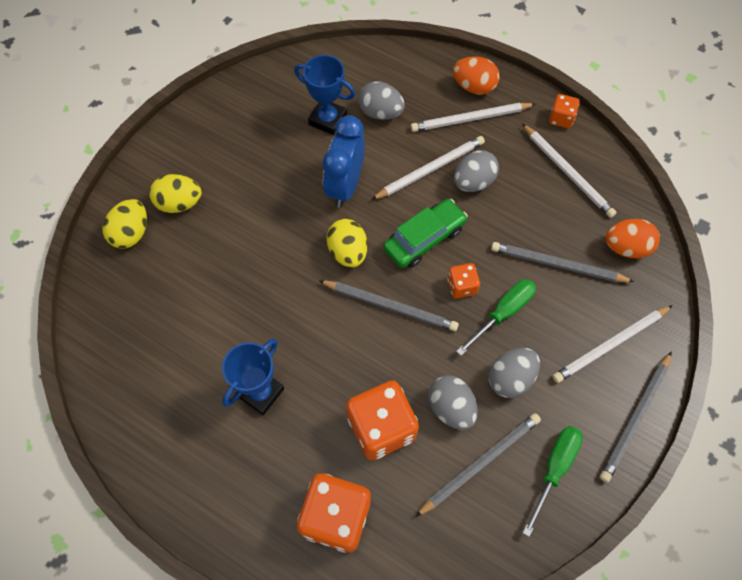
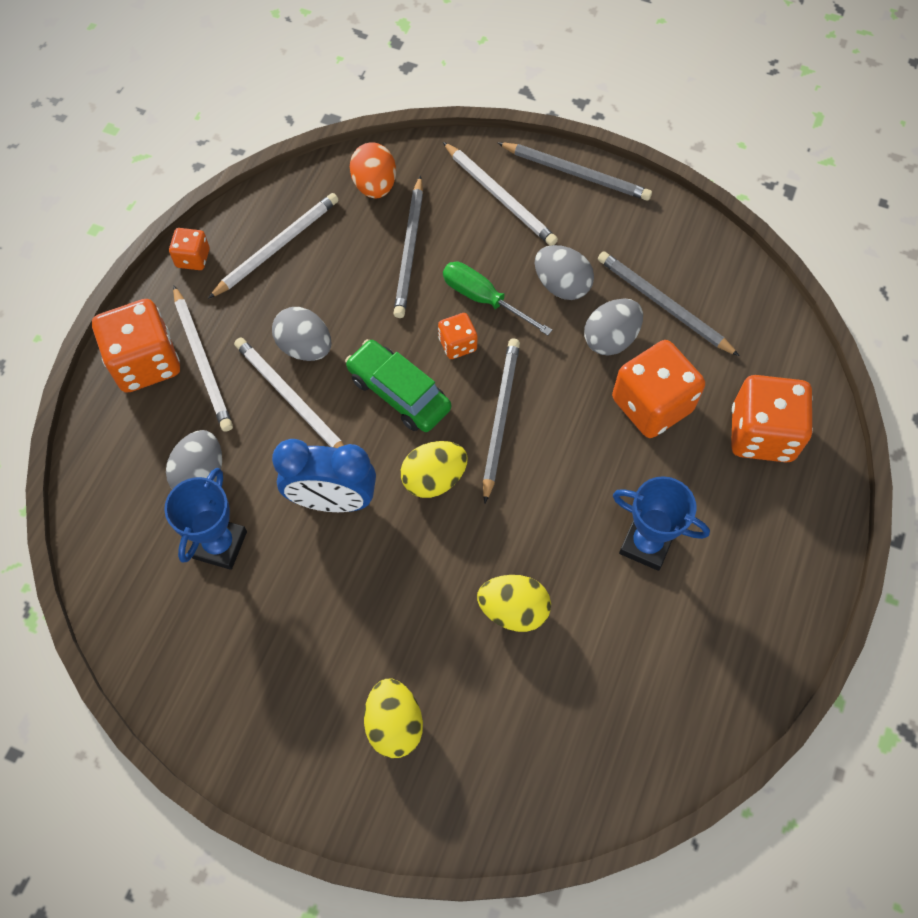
camera: 100 degrees left, 0 degrees up
(131, 233) = (456, 782): yellow egg -> yellow egg (513, 610)
(474, 87) = (146, 362): orange egg -> orange dice
(554, 469) = (649, 240): green screwdriver -> none

